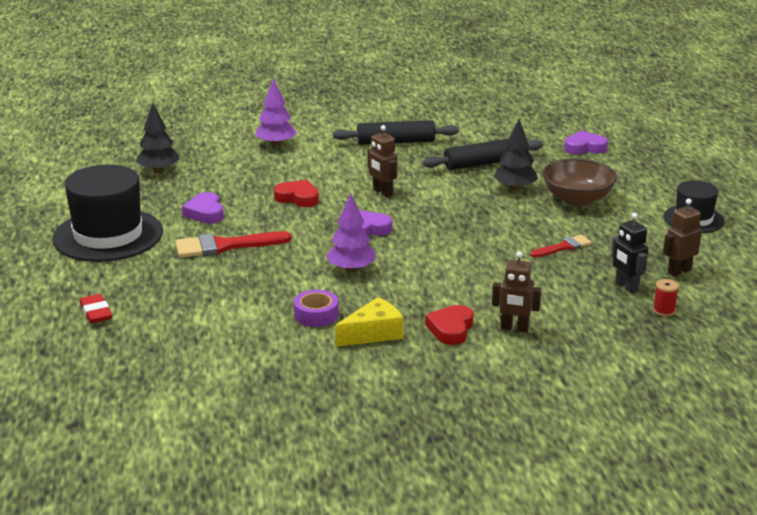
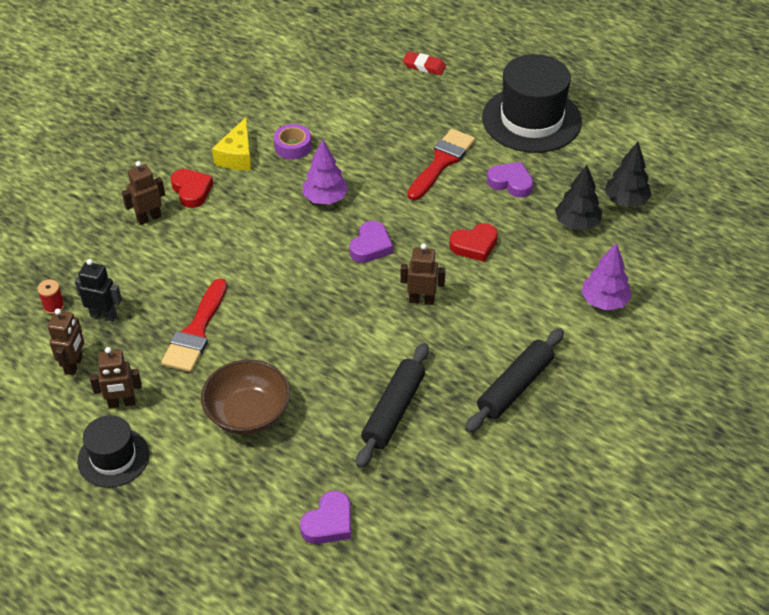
camera: 135 degrees right, 20 degrees up
(515, 188) = (320, 390): black tree -> black tree (577, 224)
(563, 247) = (196, 332): red brush -> red brush, size x1.71
(661, 238) = (122, 403): none -> brown robot

